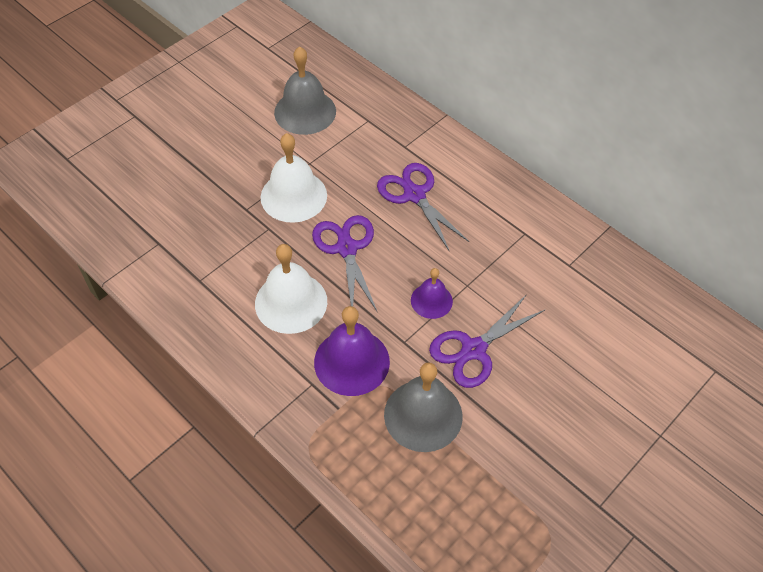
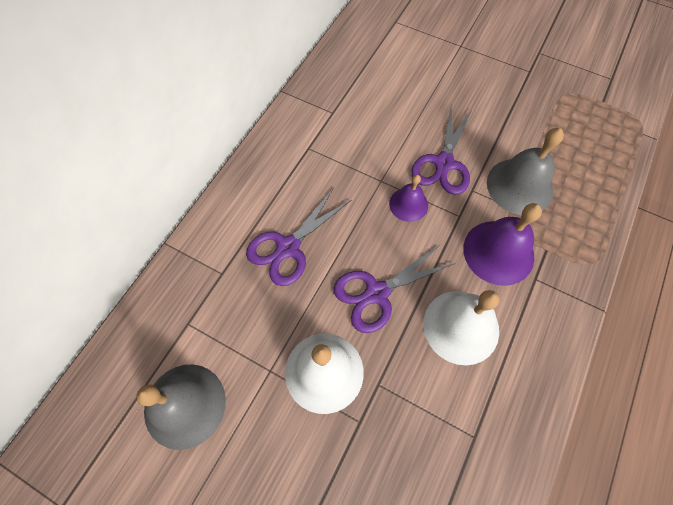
camera: 105 degrees left, 10 degrees up
(474, 350) = (444, 163): purple scissors -> purple scissors turned 75 degrees clockwise

